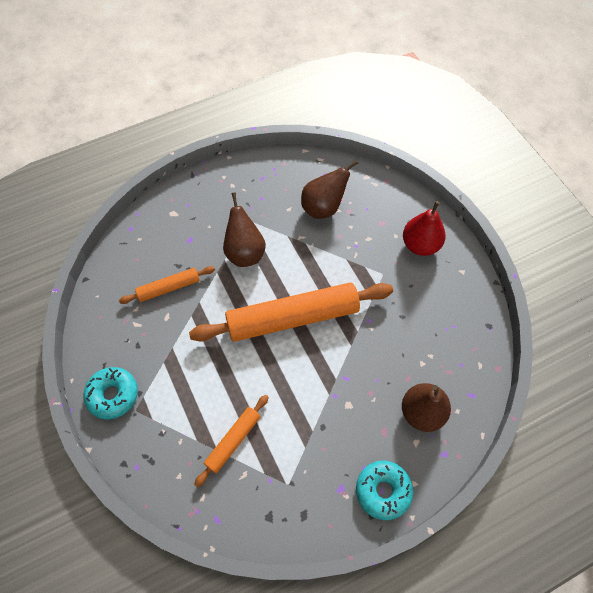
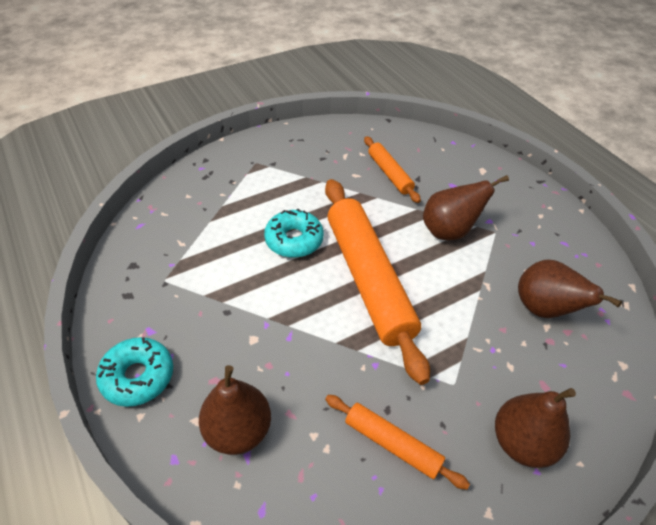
camera: 85 degrees right, 15 degrees down
(113, 395) = (271, 147): turquoise donut -> turquoise donut (294, 240)
(233, 441) = (218, 232): orange rolling pin -> orange rolling pin (392, 444)
(420, 245) = (522, 442): red pear -> brown pear

